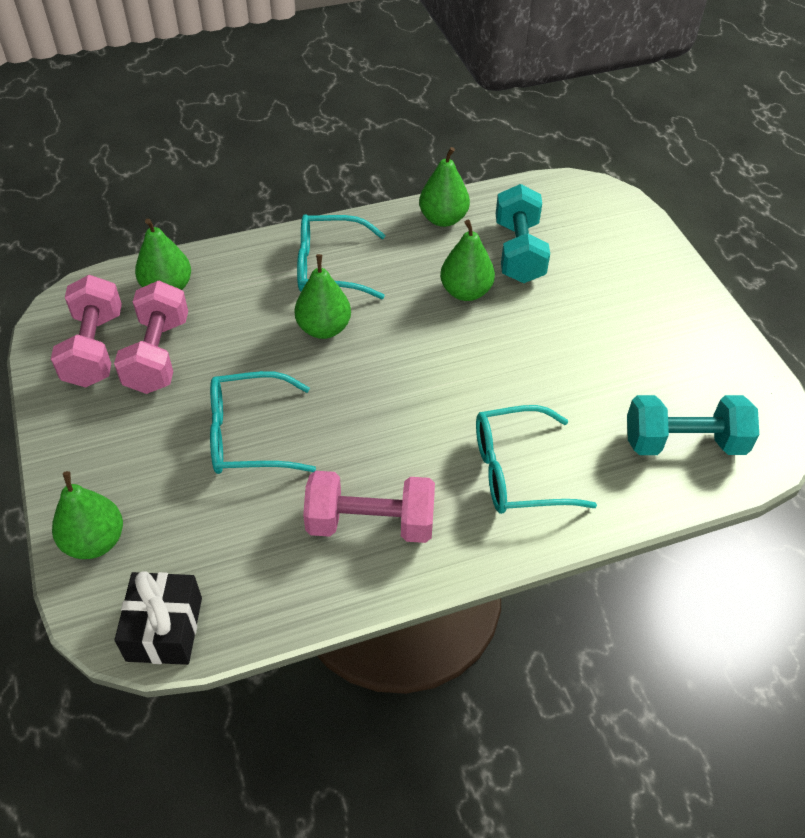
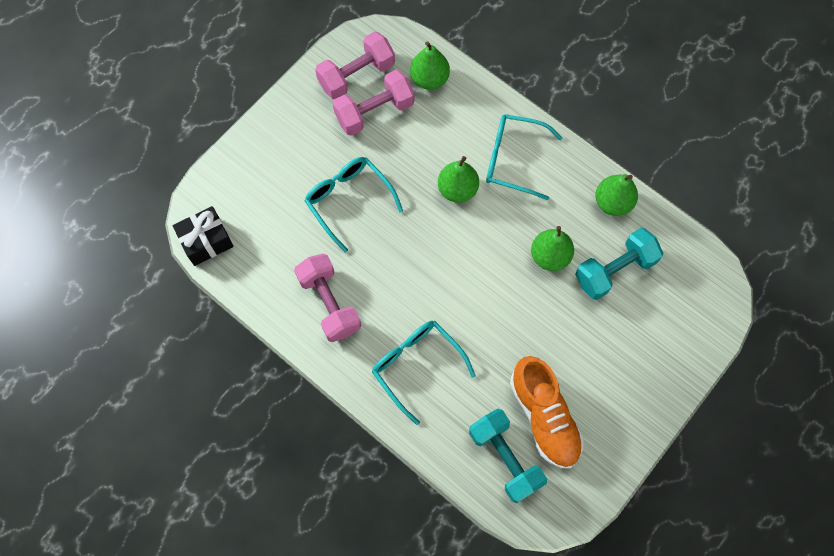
camera: 60 degrees right, 20 degrees up
(95, 541) = (234, 172): green pear -> none
(330, 267) = (513, 159): turquoise glasses -> turquoise glasses turned 45 degrees counterclockwise
(652, 384) = (544, 416): none -> orange shoe

